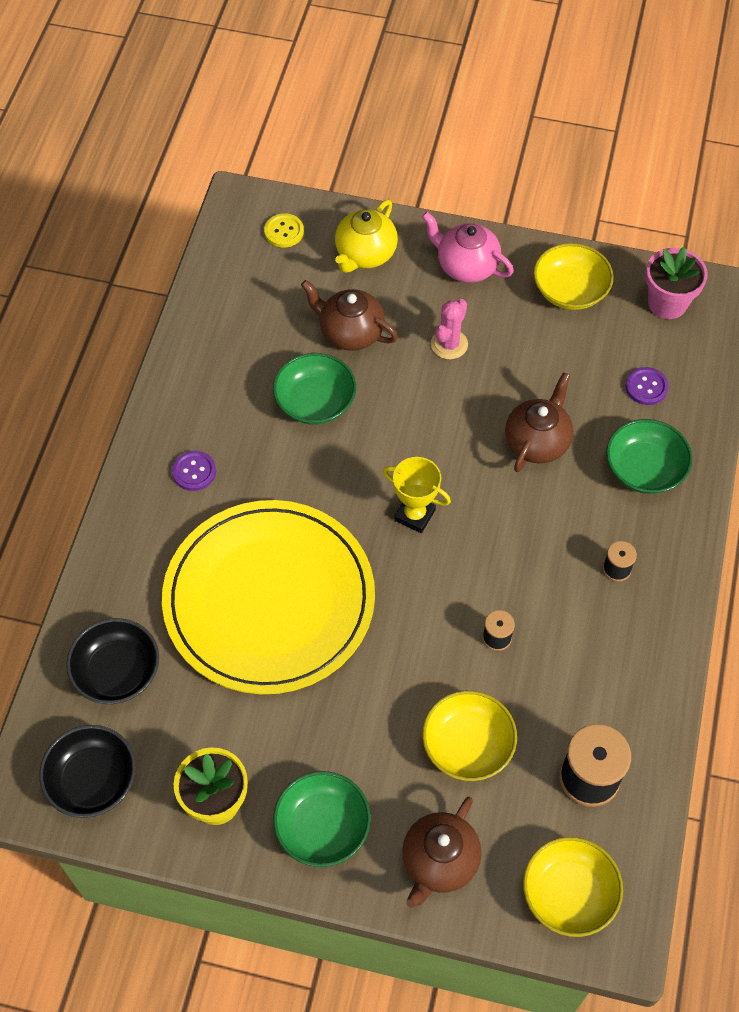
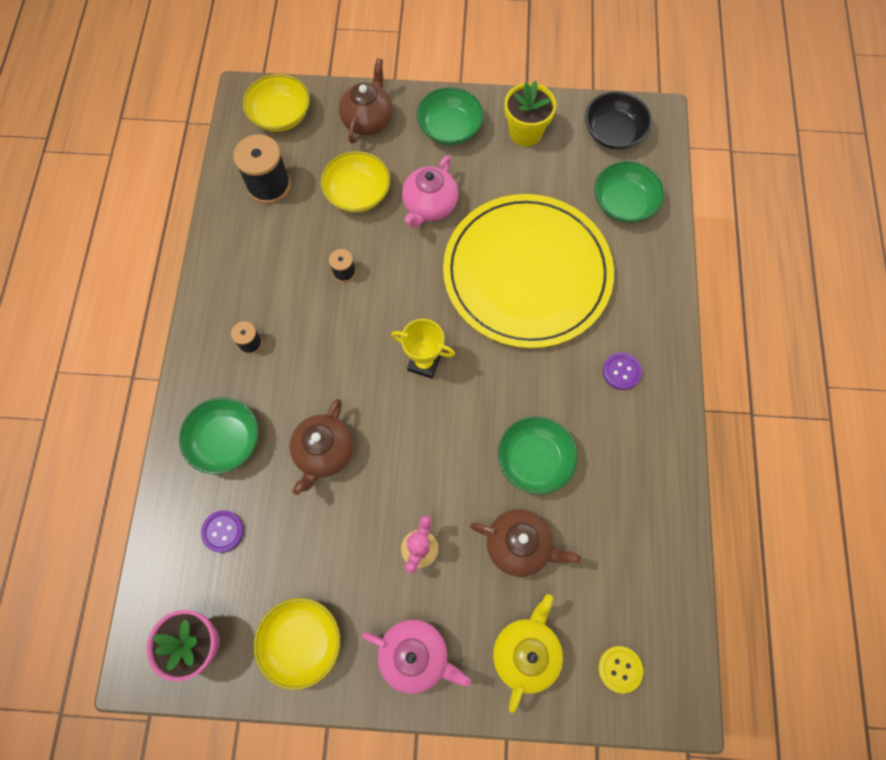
camera: 170 degrees right, 10 degrees up
(117, 671) = (624, 203): black bowl -> green bowl
(373, 710) = (429, 206): none -> pink teapot

